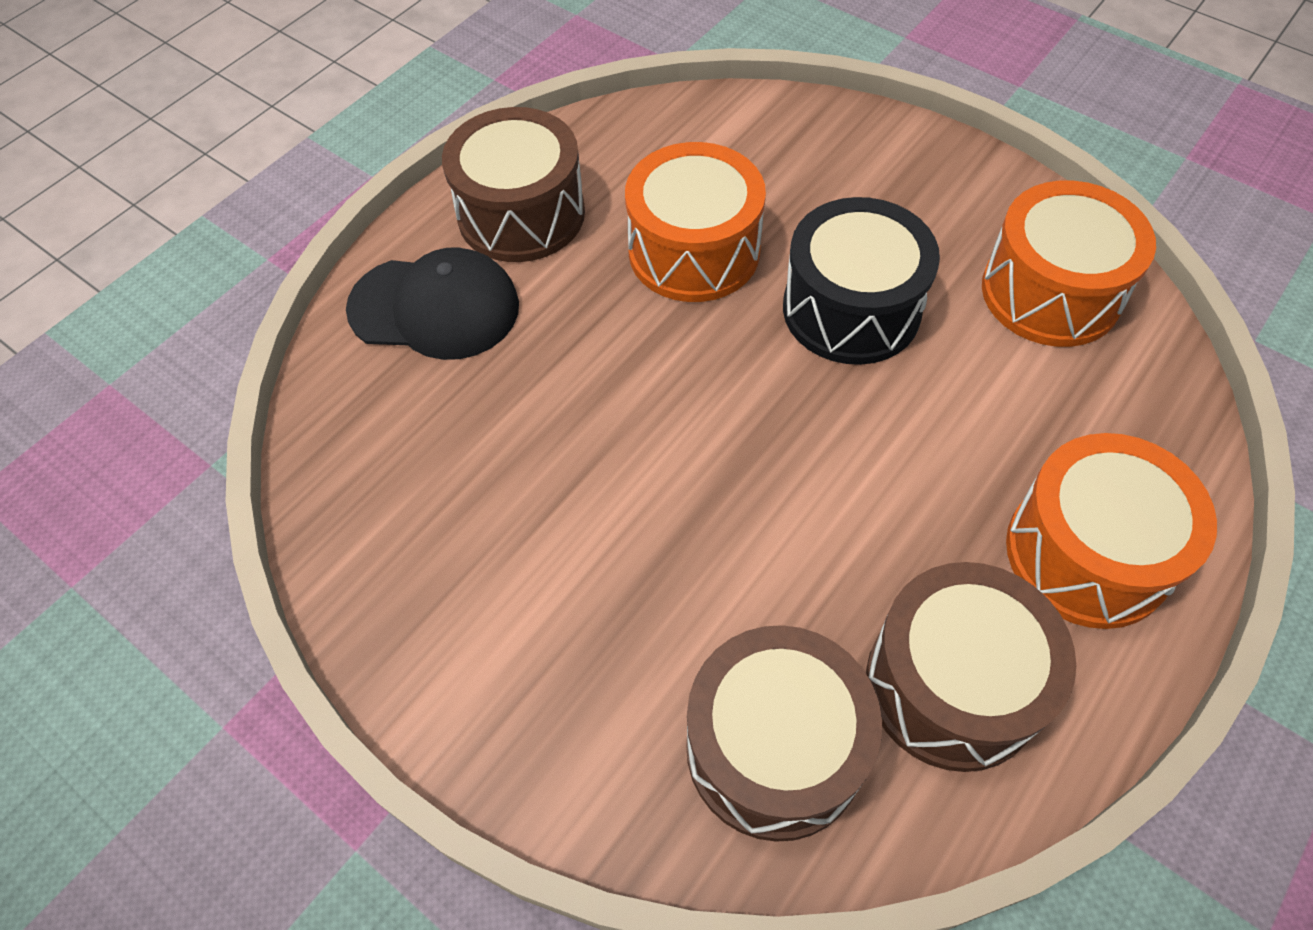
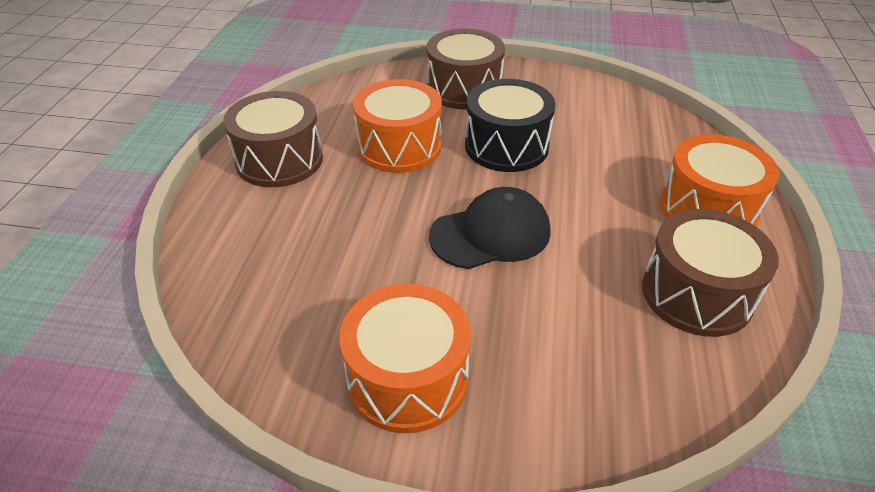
camera: 30 degrees left, 15 degrees down
(435, 308) = (254, 223): black cap -> black cap (491, 234)
(774, 748) = (634, 367): brown drum -> brown drum (464, 89)
(1051, 292) = (598, 109): orange drum -> orange drum (407, 378)

